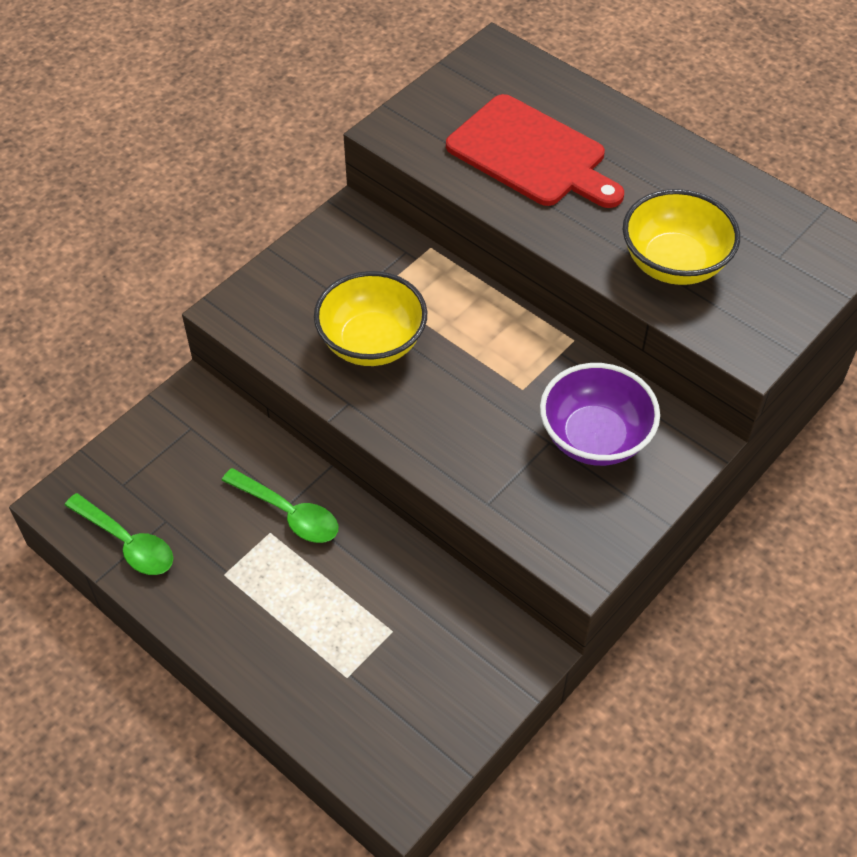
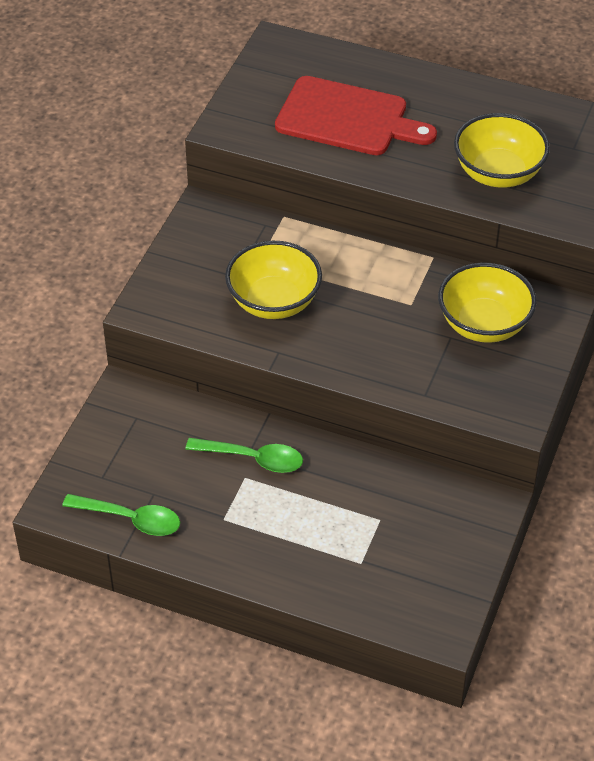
camera: 20 degrees left, 5 degrees down
(595, 438) = (484, 324): purple bowl -> yellow bowl

